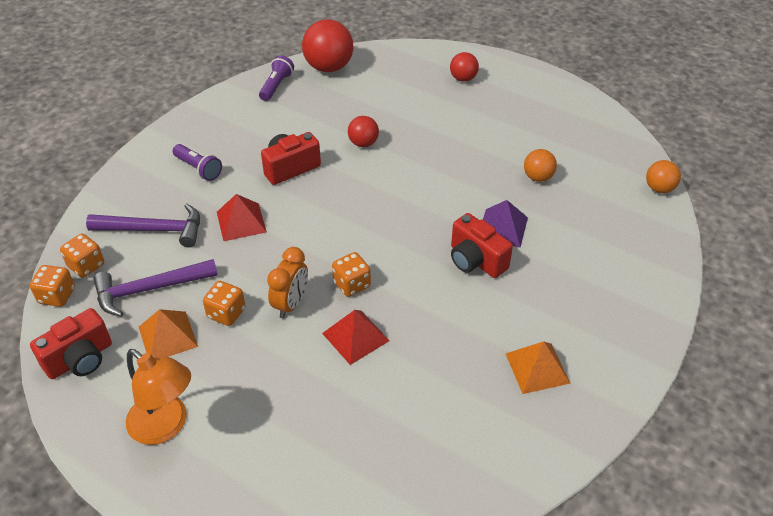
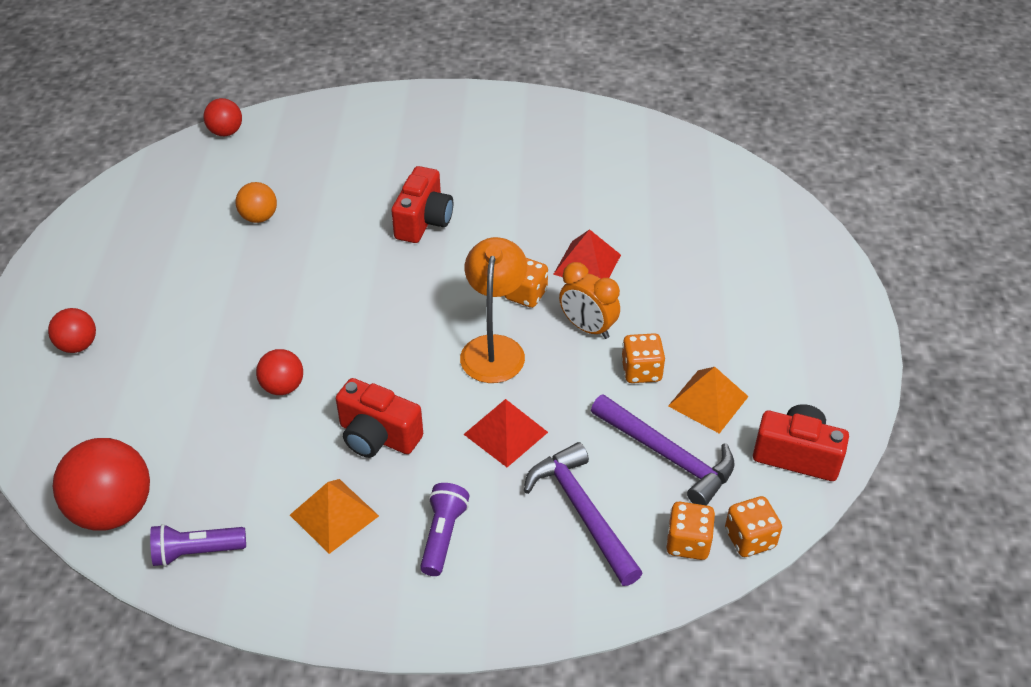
camera: 120 degrees left, 0 degrees up
(166, 426) = (793, 342): orange lamp -> orange lamp (494, 348)
(291, 304) = (587, 328): orange clock -> orange clock turned 135 degrees counterclockwise
(502, 227) = (361, 218): purple pyramid -> none
(537, 368) = (525, 146): orange pyramid -> orange pyramid (334, 515)
(659, 188) = (226, 132): orange ball -> red ball

